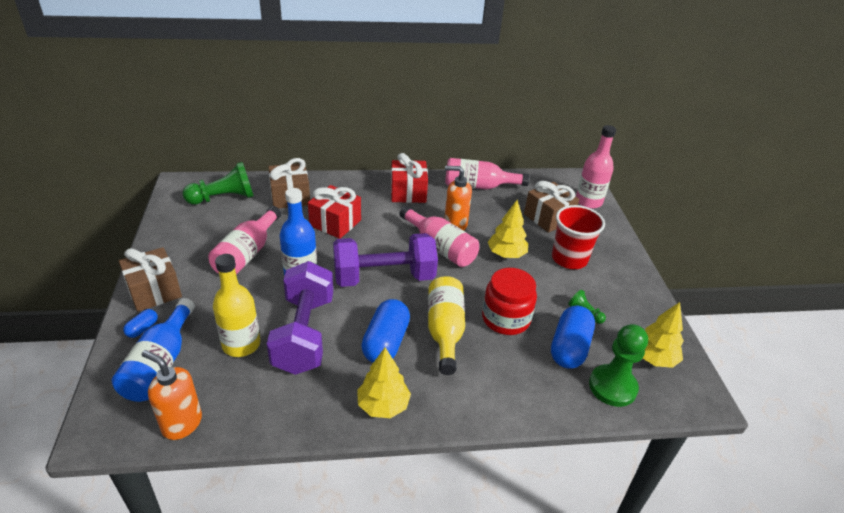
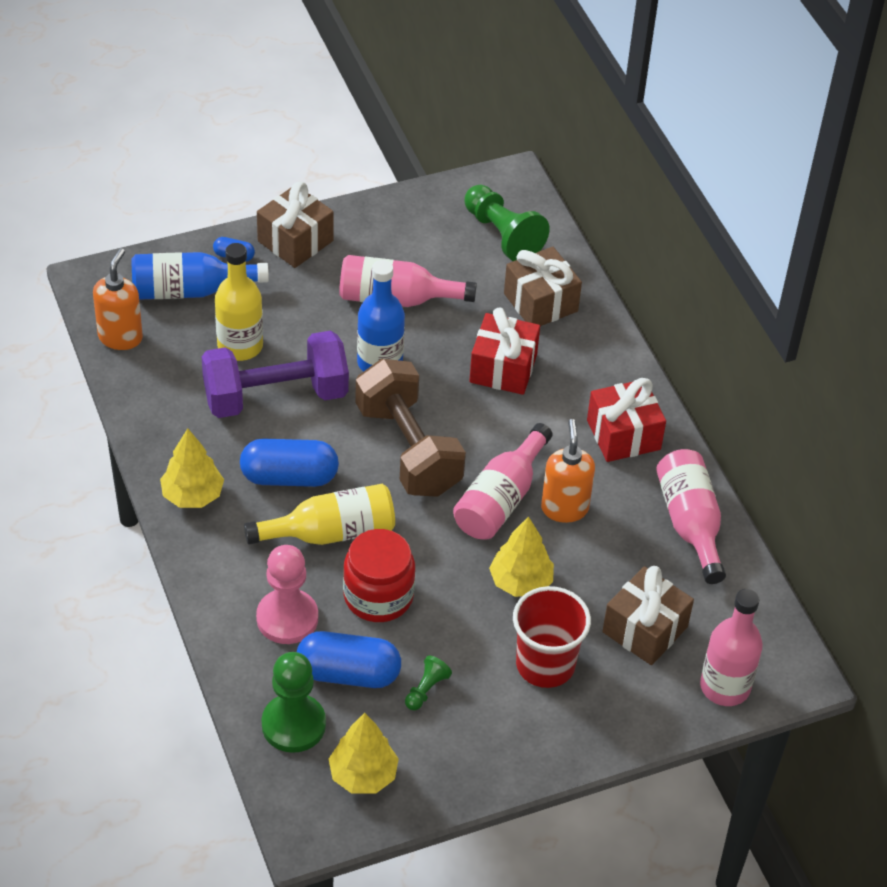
camera: 75 degrees right, 10 degrees up
(384, 277) = (408, 449): purple dumbbell -> brown dumbbell
(517, 371) = (287, 618): none -> pink pawn

